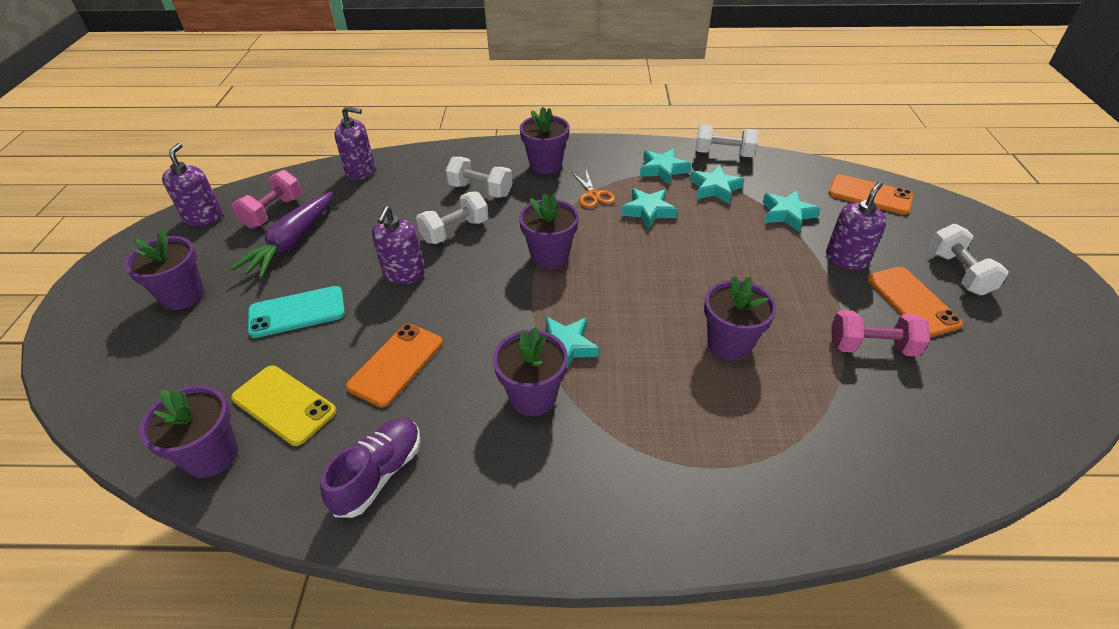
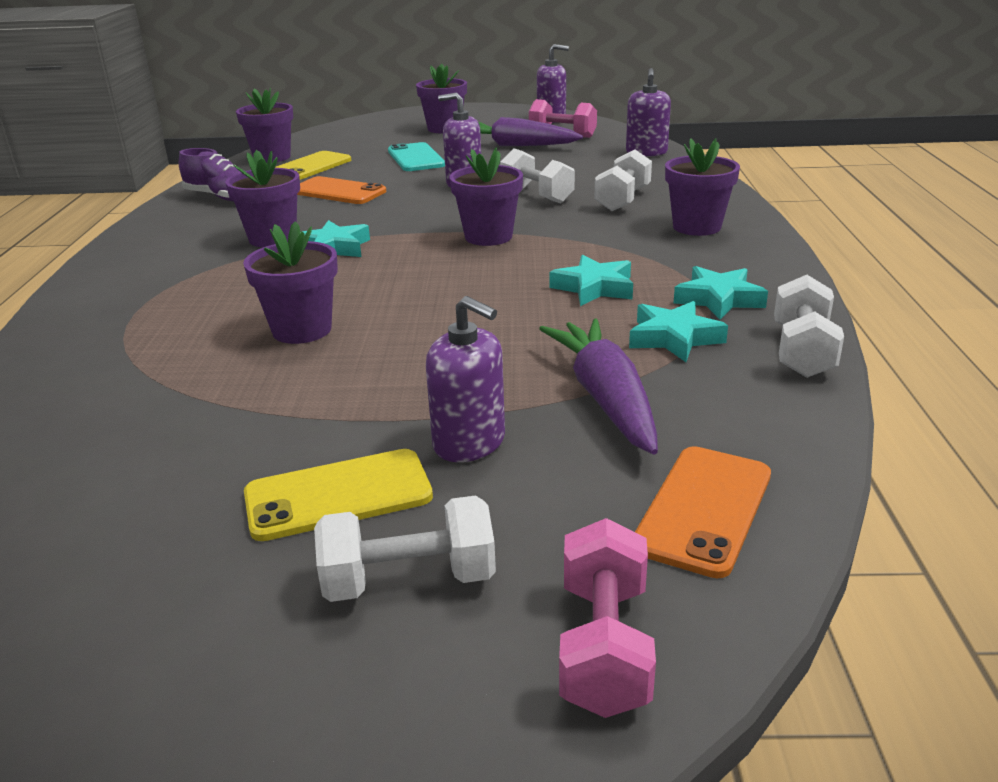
camera: 90 degrees right, 15 degrees down
(593, 195) = (628, 255): orange scissors -> none
(787, 214) = (605, 398): turquoise star -> purple carrot
(871, 347) = (249, 433): pink dumbbell -> pink dumbbell (604, 647)
(912, 301) = (338, 495): orange phone -> yellow phone

